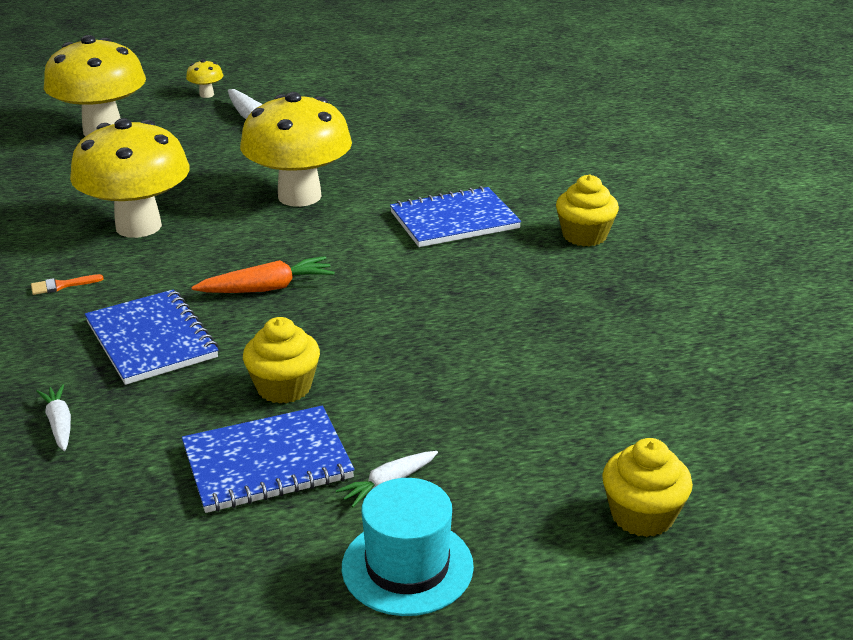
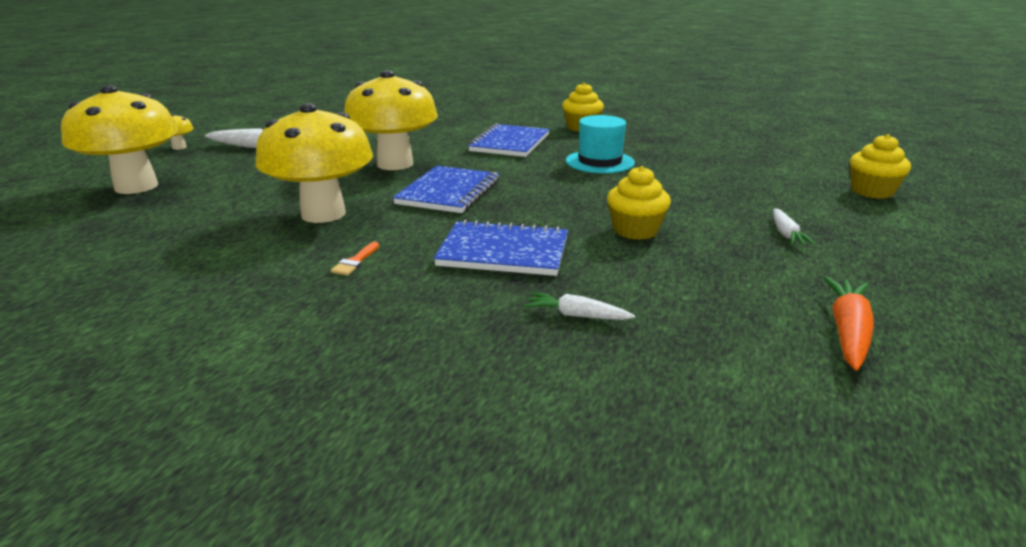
camera: 50 degrees left, 5 degrees down
(267, 288) = (498, 202): orange carrot -> orange carrot (847, 332)
(267, 462) = (724, 259): blue notebook -> blue notebook (449, 192)
(407, 566) = (881, 253): turquoise hat -> turquoise hat (600, 162)

